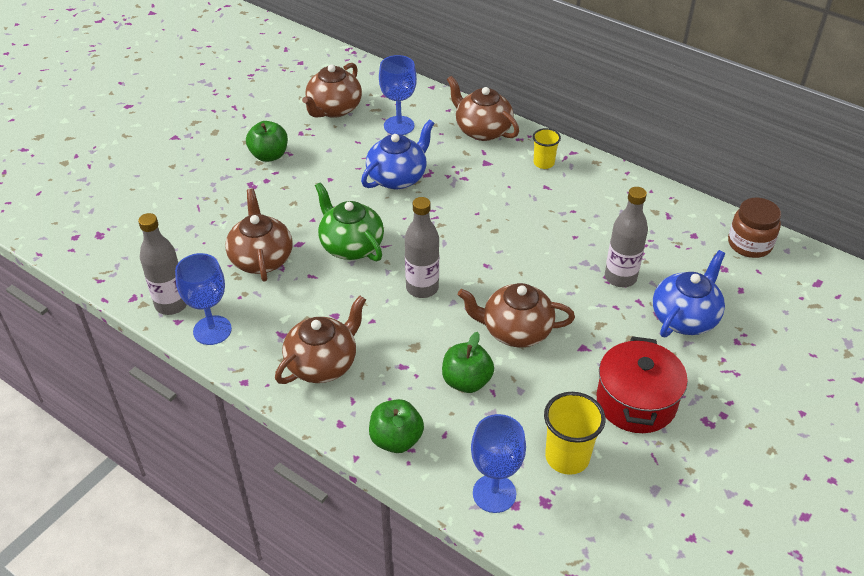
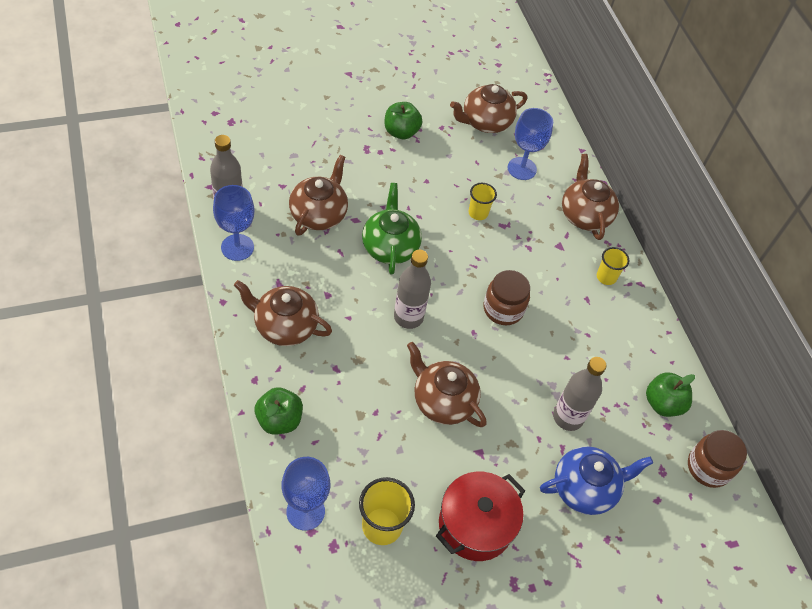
camera: 30 degrees right, 10 degrees up
(323, 364) = (285, 326): brown teapot -> brown teapot turned 150 degrees counterclockwise
(397, 177) = (478, 213): blue teapot -> yellow cup
(466, 381) = (368, 414): green apple -> green apple (663, 403)
(491, 233) = (503, 309): none -> brown jar

